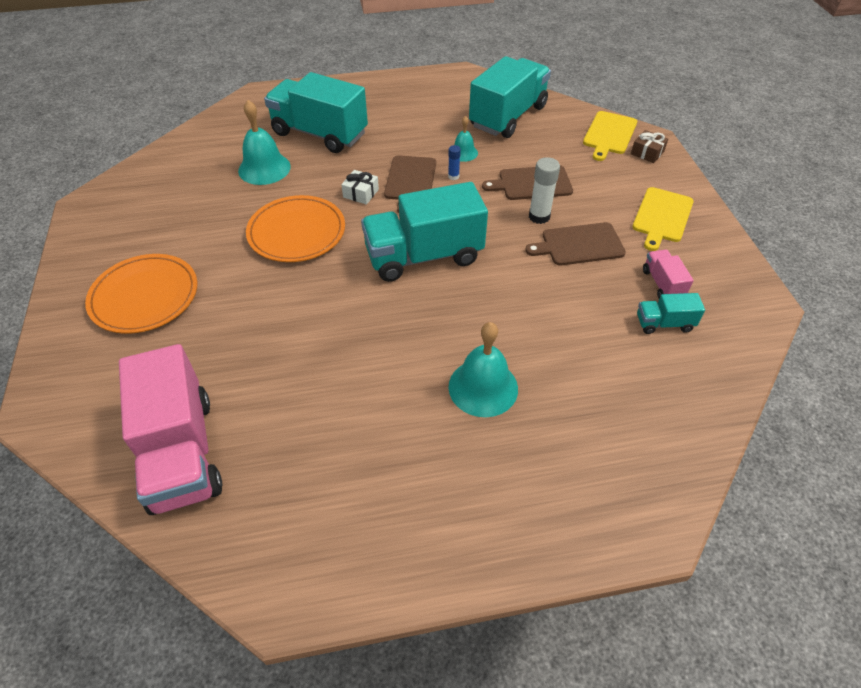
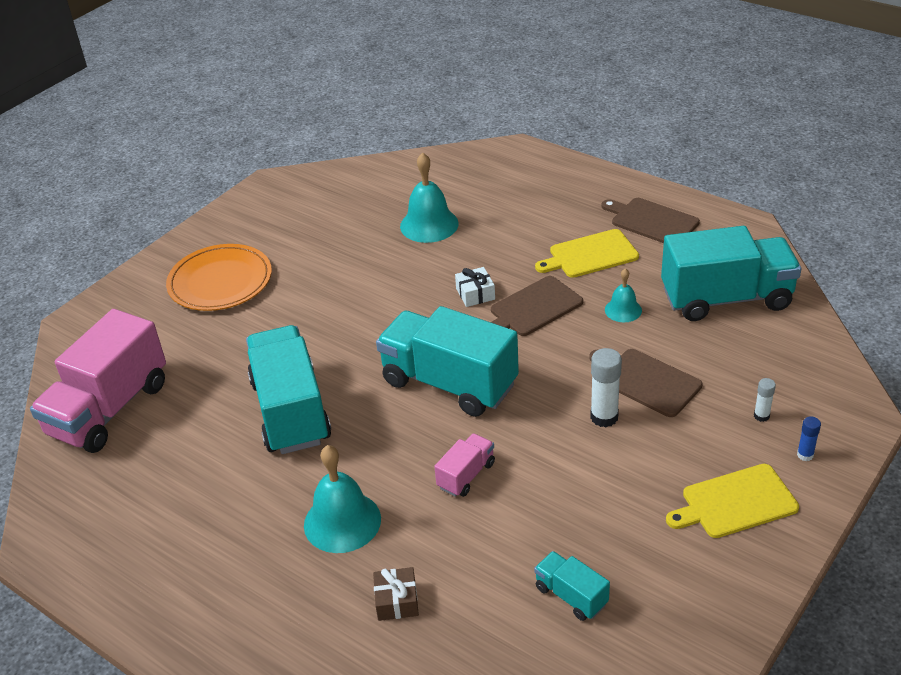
camera: 50 degrees right, 10 degrees down
(296, 232) = (380, 297): orange plate -> none
(319, 134) = (516, 217): turquoise truck -> turquoise truck (290, 411)
(453, 176) = (579, 328): blue glue stick -> blue glue stick (805, 455)
(579, 245) = (602, 469): brown cutting board -> brown cutting board (651, 221)
(609, 134) = (815, 382): yellow cutting board -> yellow cutting board (590, 255)
(610, 166) = (761, 416): none -> white glue stick
(647, 153) = (830, 428): brown gift -> brown gift (397, 601)
(662, 284) = (627, 562): pink truck -> pink truck (466, 475)

